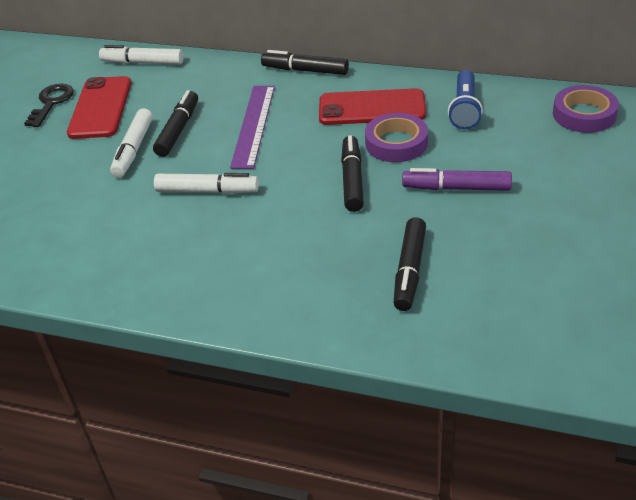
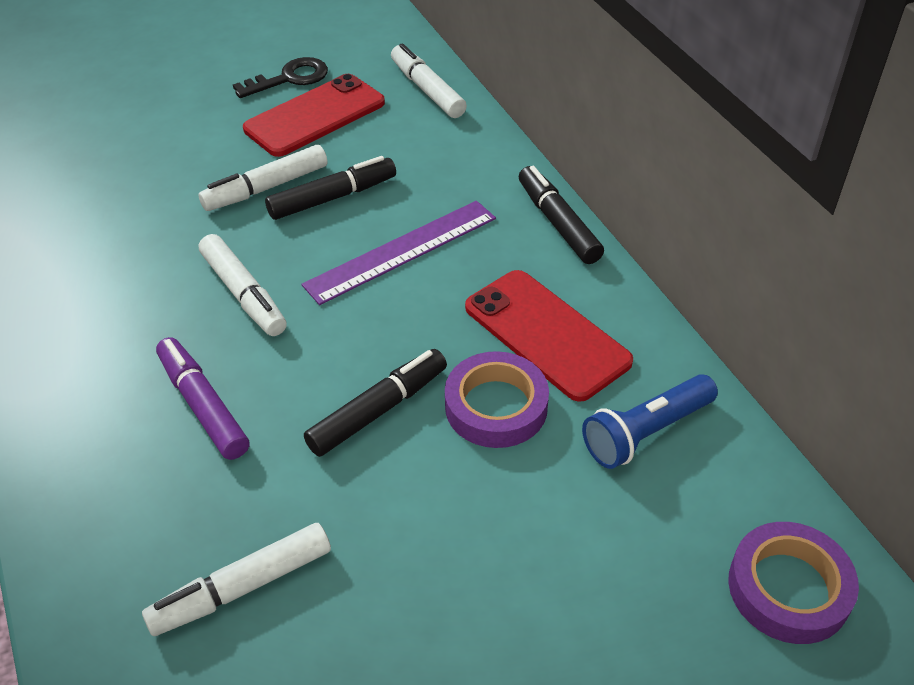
camera: 45 degrees right, 5 degrees up
(410, 270) = (242, 587): black marker -> white marker
(456, 188) = (458, 533): purple marker -> purple marker (203, 405)

